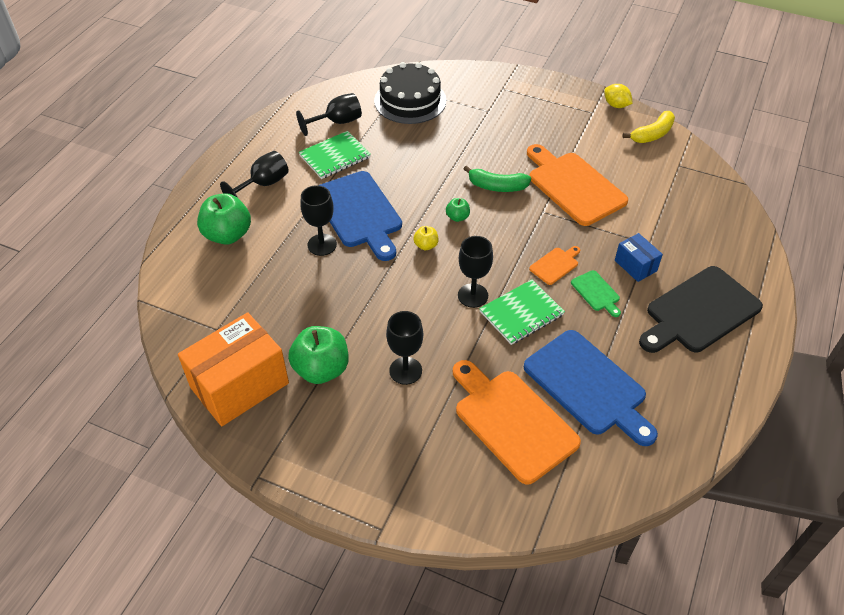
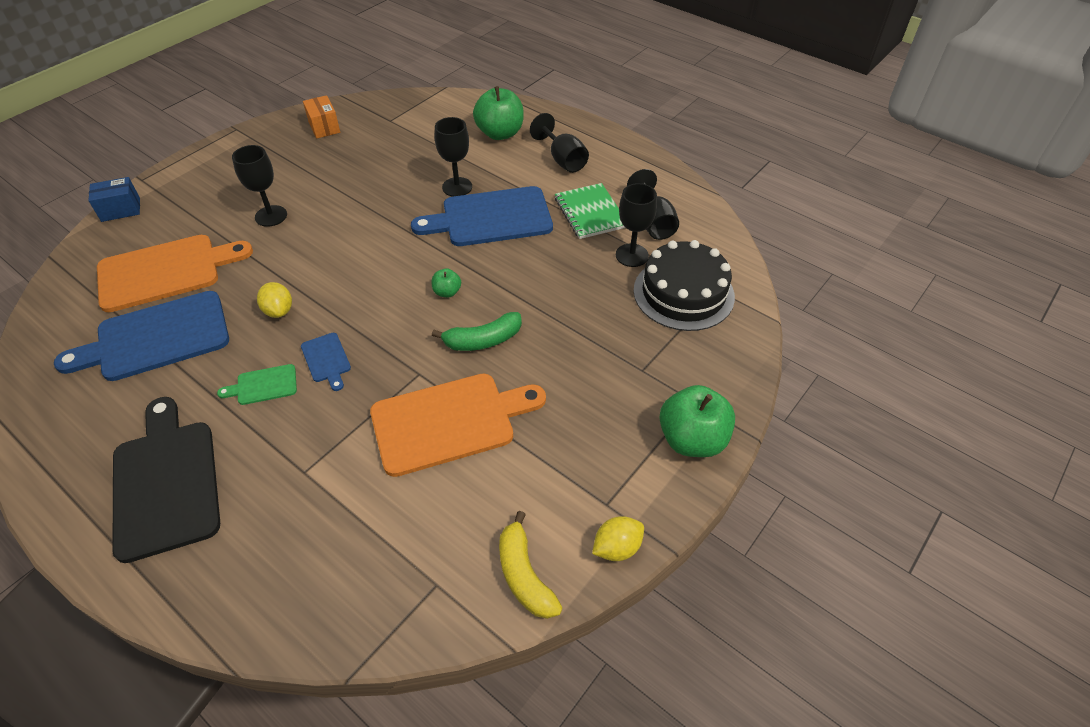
camera: 105 degrees right, 0 degrees up
(240, 385) = (324, 127): orange box -> orange box, size x0.49
(321, 369) = (309, 169): green apple -> green apple (692, 439)
(426, 245) = (417, 258): yellow apple -> none
(473, 295) = (327, 279): black goblet -> black goblet (632, 255)
(497, 186) = (483, 340): green banana -> green banana turned 135 degrees counterclockwise
(521, 313) = (279, 311): green notebook -> yellow lemon
(555, 265) = (326, 359): orange cutting board -> blue cutting board
(635, 266) = (277, 441): blue box -> blue box (121, 210)

